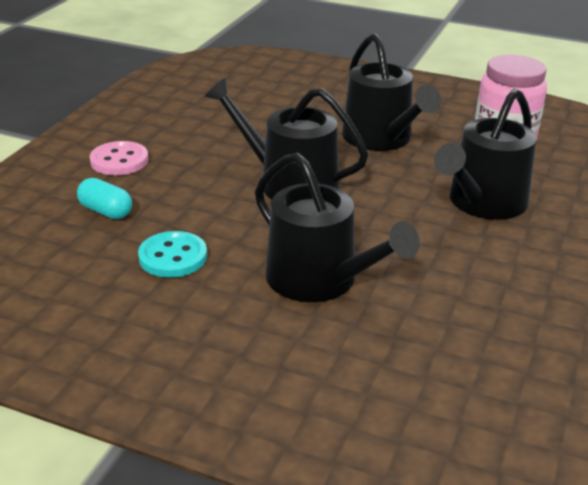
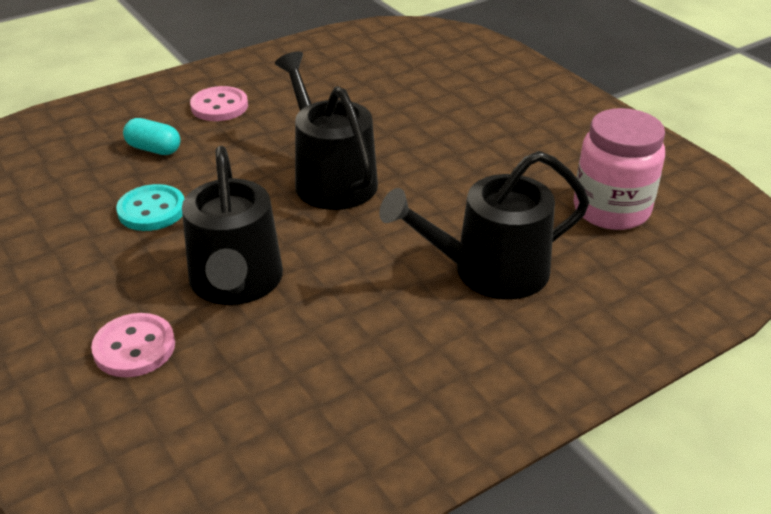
camera: 35 degrees right, 5 degrees up
(106, 211) = (154, 149): turquoise capsule -> turquoise capsule turned 45 degrees counterclockwise
(305, 359) = (134, 347): none -> pink button
(381, 139) = (476, 164): black watering can -> none

